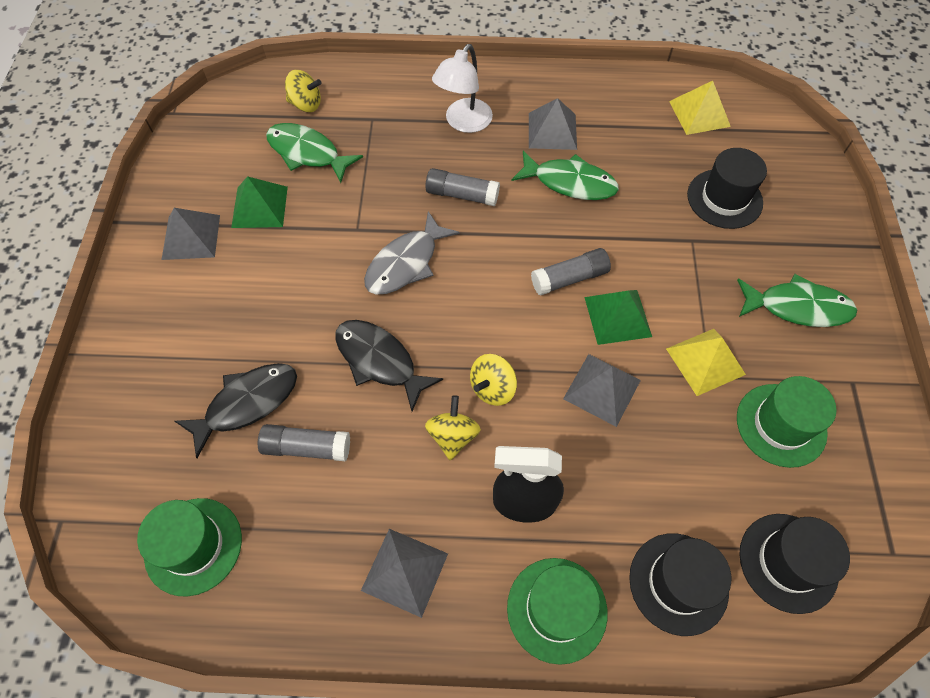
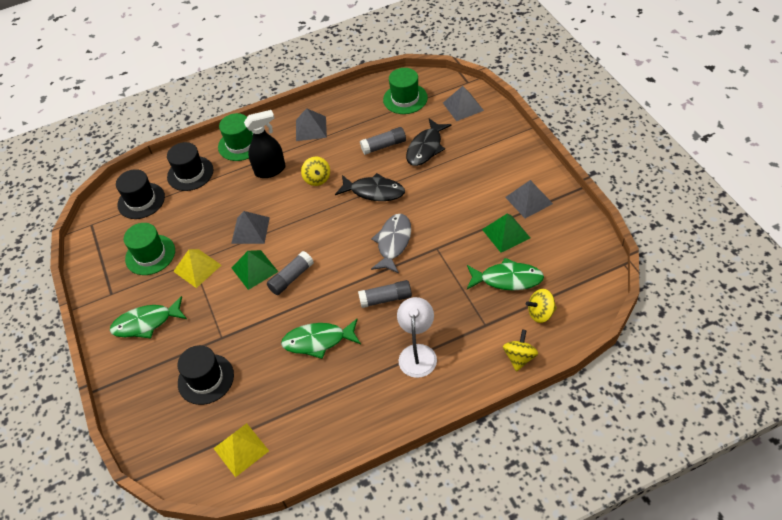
camera: 160 degrees right, 10 degrees down
(492, 388) = (308, 206): yellow spinning top -> yellow spinning top (519, 358)
(552, 131) = (349, 377): grey pyramid -> grey pyramid (463, 106)

